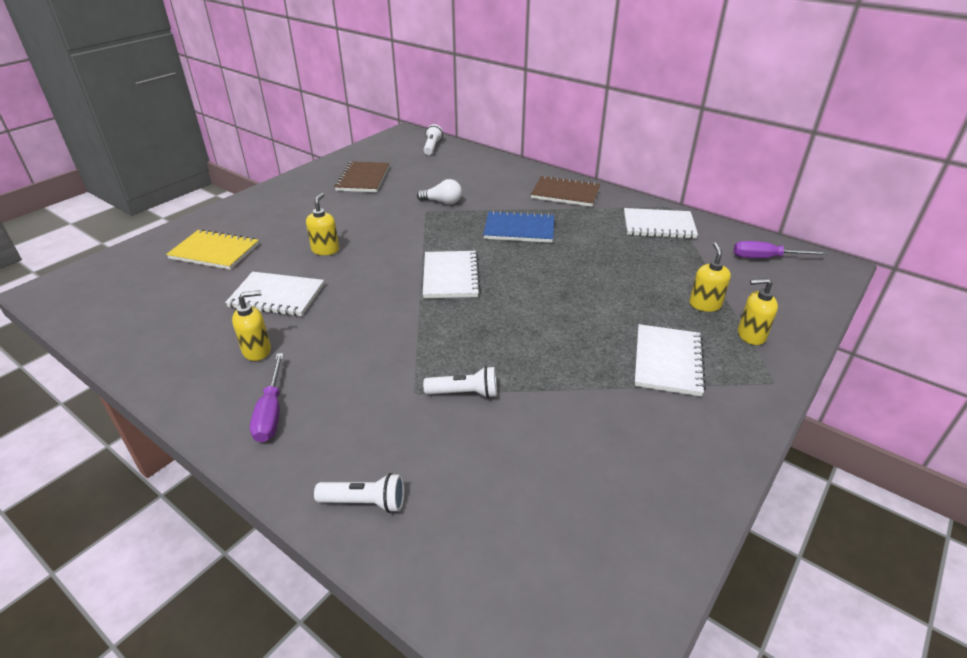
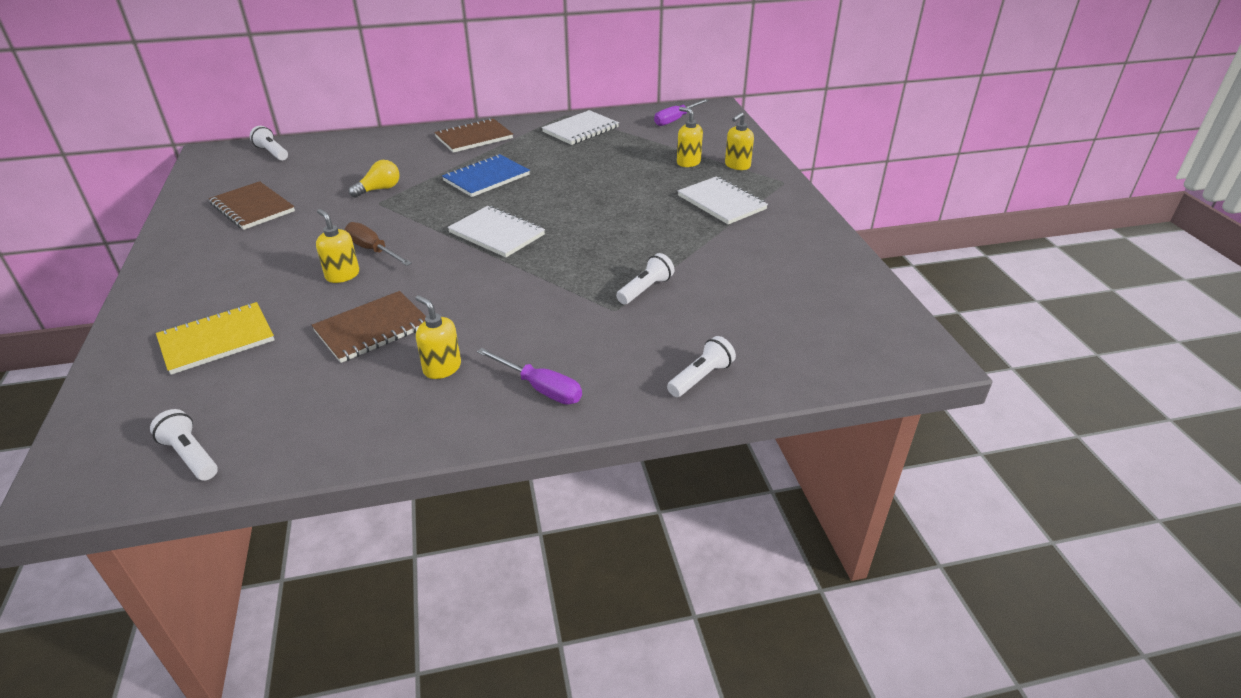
camera: 50 degrees left, 0 degrees up
(98, 311) = (191, 456): none -> white flashlight
(257, 351) = (442, 368): yellow soap dispenser -> yellow soap dispenser turned 60 degrees counterclockwise
(277, 296) = (372, 329): white notebook -> brown notebook
(367, 242) = (373, 250): none -> brown screwdriver
(442, 202) = (379, 189): white light bulb -> yellow light bulb

